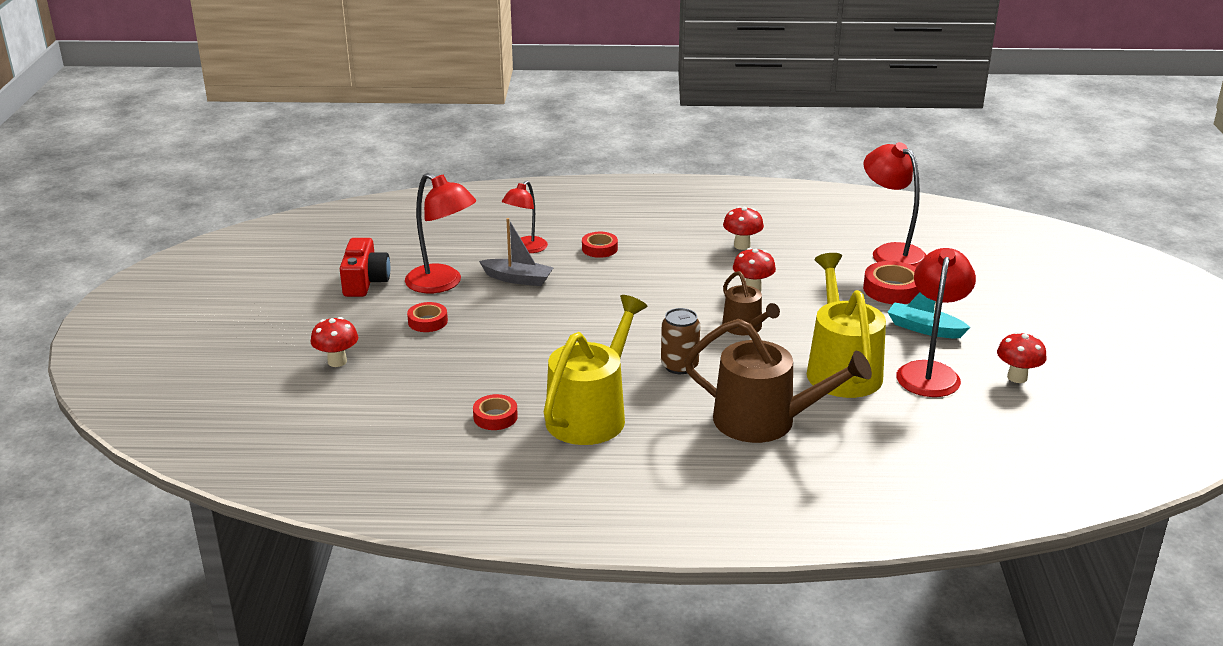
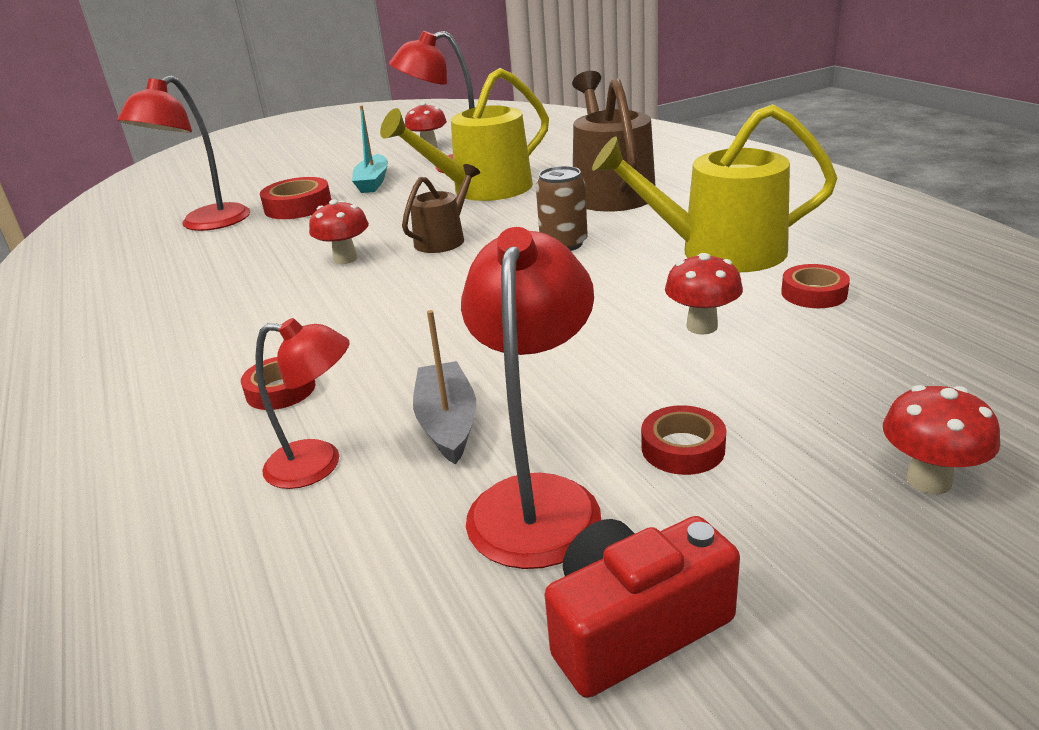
camera: 115 degrees left, 0 degrees up
(742, 245) = (219, 295): red mushroom -> red mushroom (702, 326)

